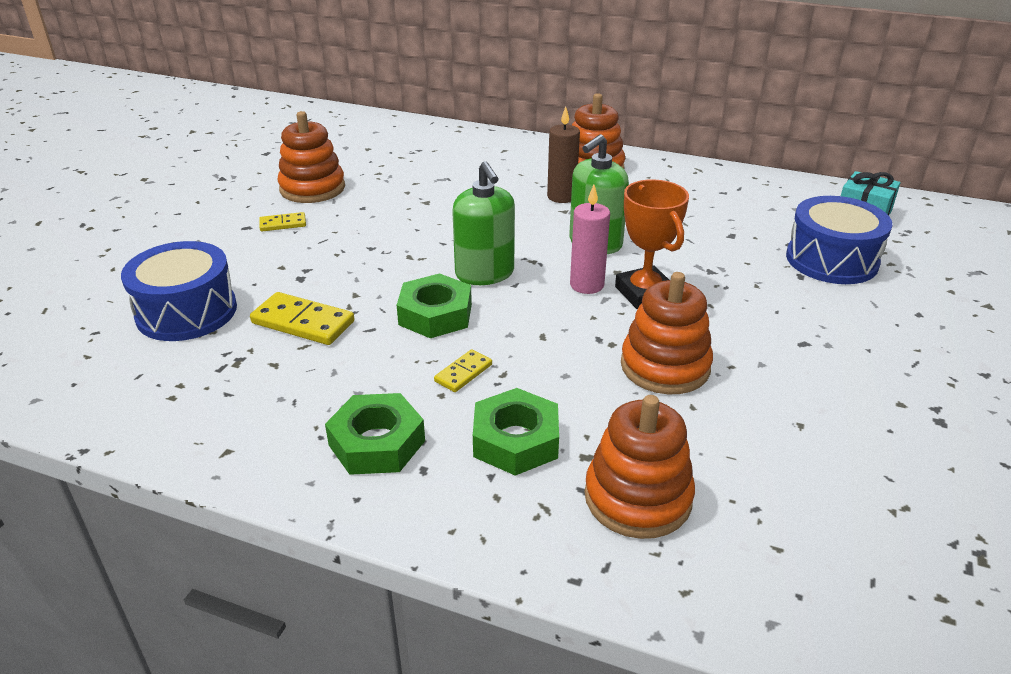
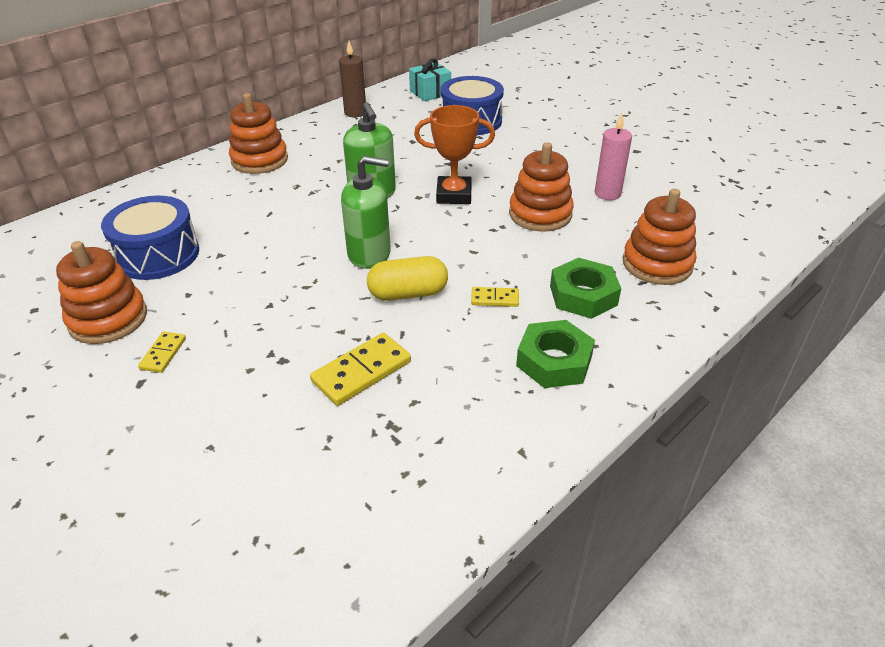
camera: 65 degrees left, 5 degrees up
(187, 312) = (277, 453): blue drum -> blue drum (158, 255)
(435, 314) = (408, 293): green nut -> yellow capsule
(463, 373) = (495, 299): yellow domino -> yellow domino turned 60 degrees counterclockwise
(561, 197) = (289, 187): brown candle -> brown candle (355, 113)
(586, 285) = (425, 214): pink candle -> pink candle (607, 193)

